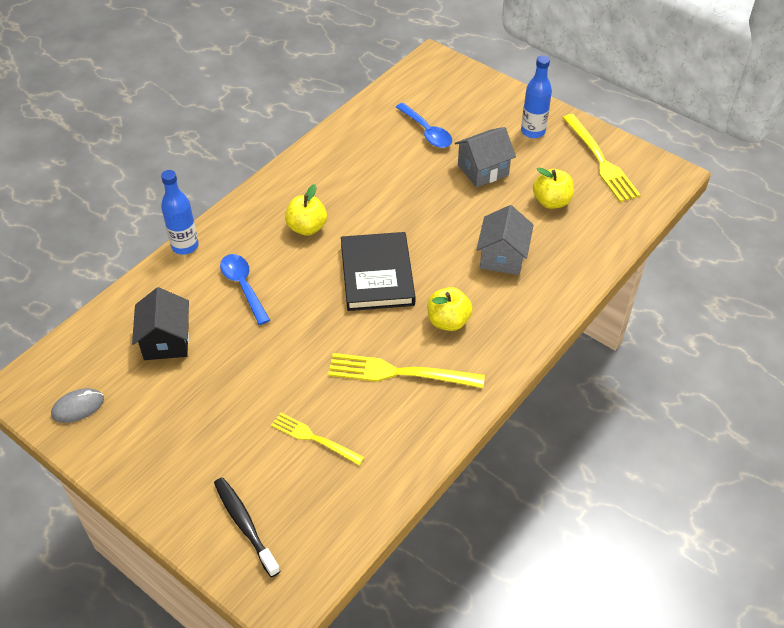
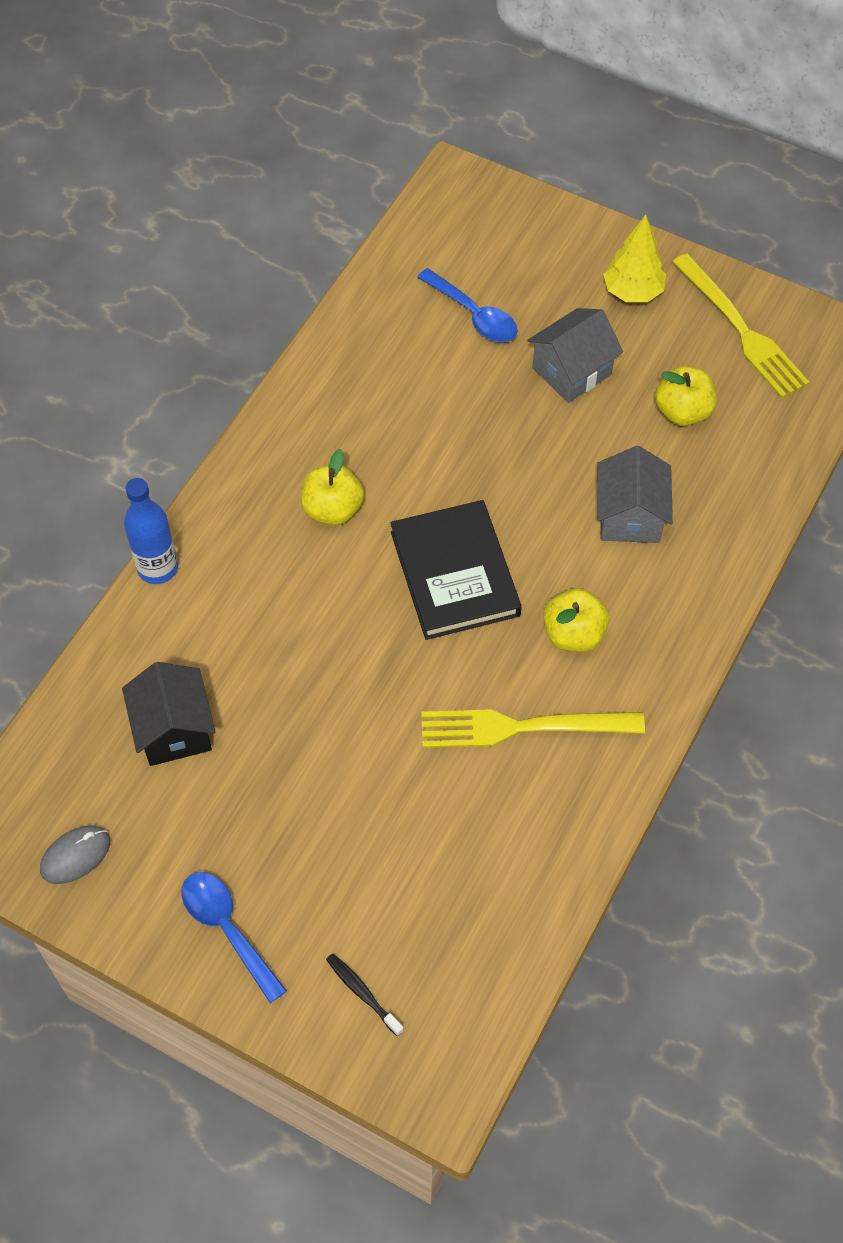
camera: 10 degrees left, 10 degrees up
(243, 286) = (263, 623): blue spoon -> blue spoon (227, 929)
(245, 525) = (362, 993): black toothbrush -> black toothbrush, size x0.62
(313, 438) = (425, 848): yellow fork -> none
(533, 131) = (632, 292): blue bottle -> yellow tree

